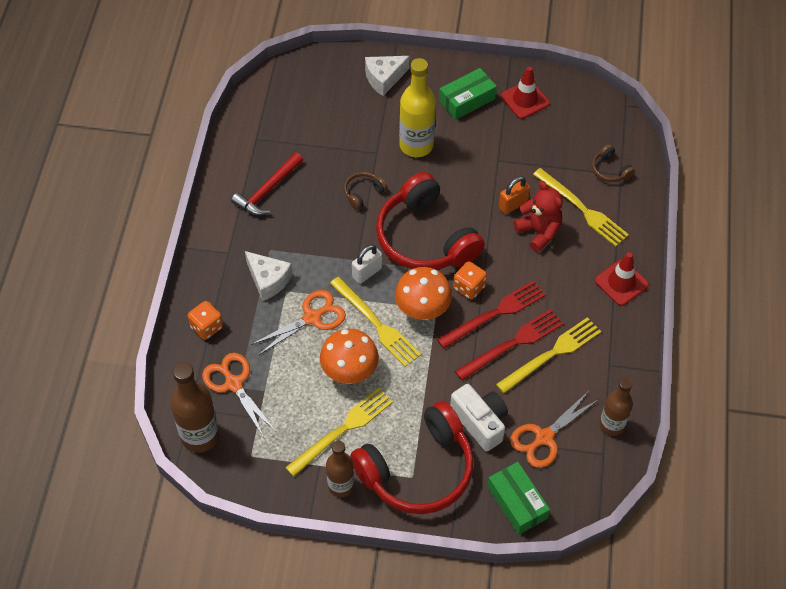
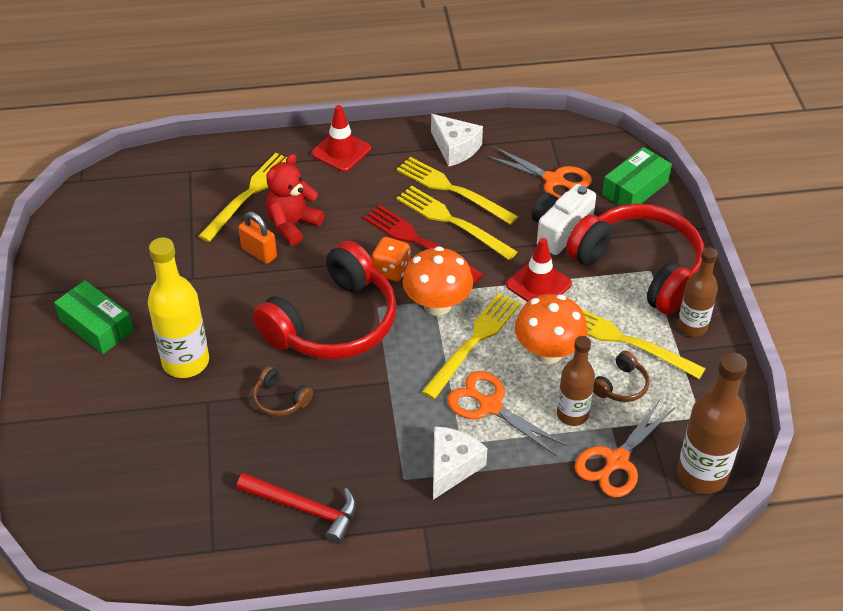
camera: 105 degrees left, 10 degrees down
(206, 327) = (549, 515): orange dice -> none
(367, 272) = (404, 367): white padlock -> none
(384, 78) = (70, 423): white cheese -> white cheese (455, 148)
(512, 344) = (452, 222): red fork -> yellow fork
(525, 100) = (87, 269): red traffic cone -> red traffic cone (538, 284)
(610, 170) = (185, 180): brown headphones -> brown headphones (621, 386)
(612, 425) = (516, 136): brown bottle -> brown bottle (572, 414)

